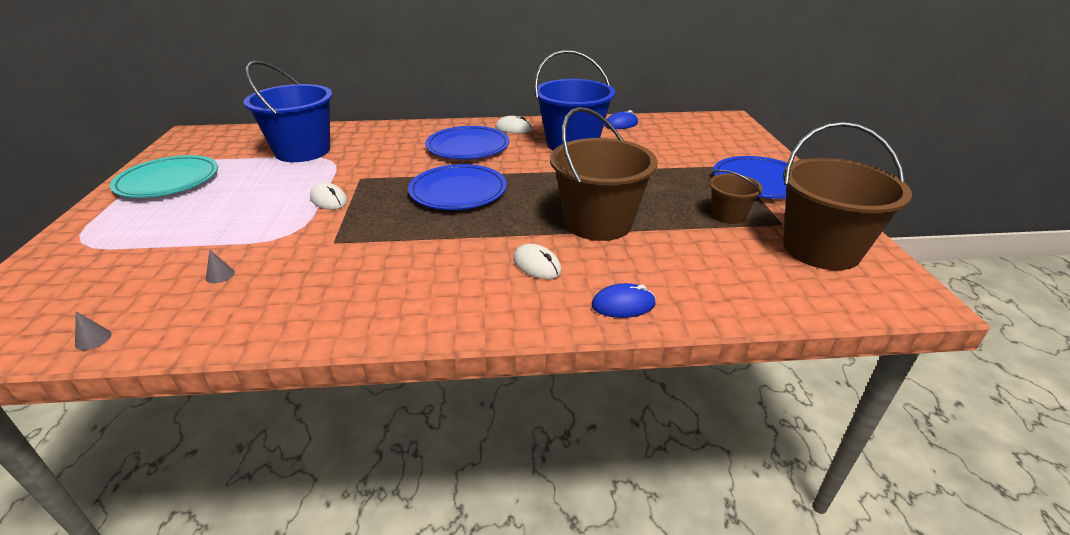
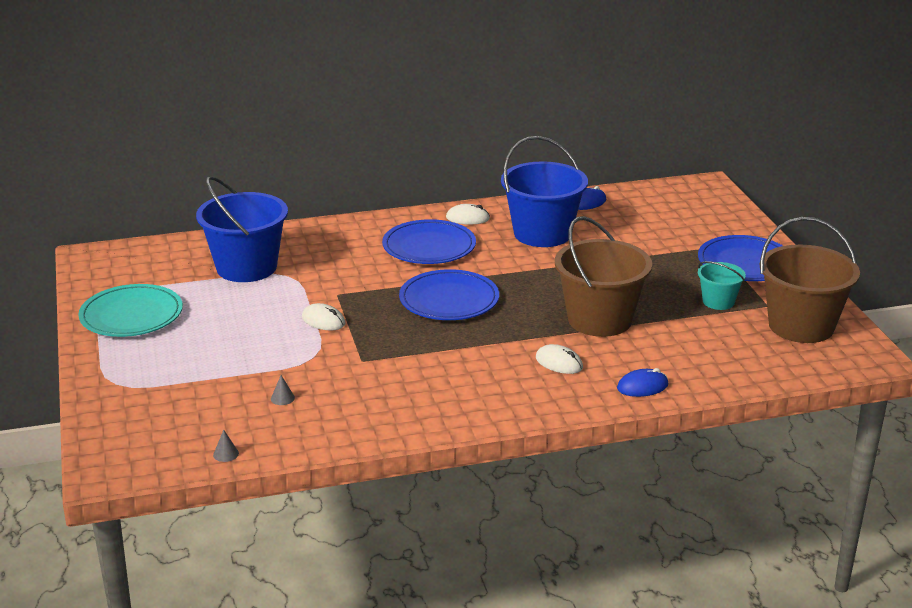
camera: 10 degrees left, 5 degrees down
(728, 215) = (718, 301): brown bucket -> turquoise bucket

